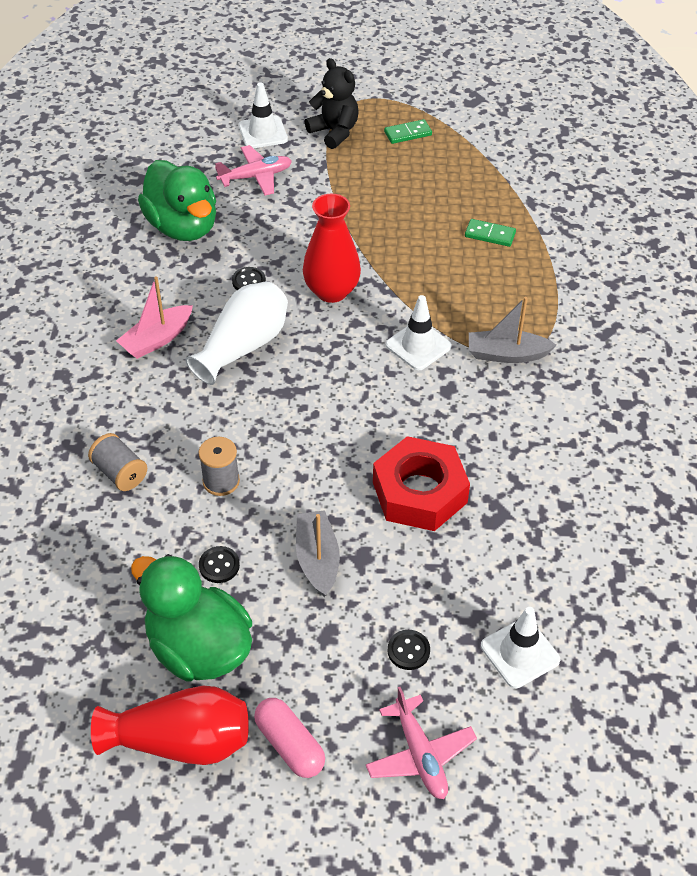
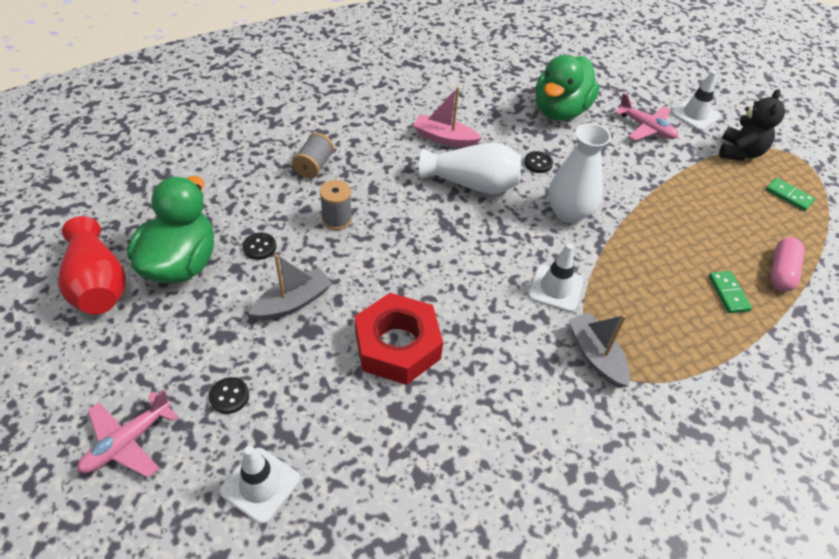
camera: 60 degrees right, 0 degrees up
(289, 745) = (112, 349): pink capsule -> pink capsule (781, 272)
(331, 291) = (568, 212): red vase -> white vase

